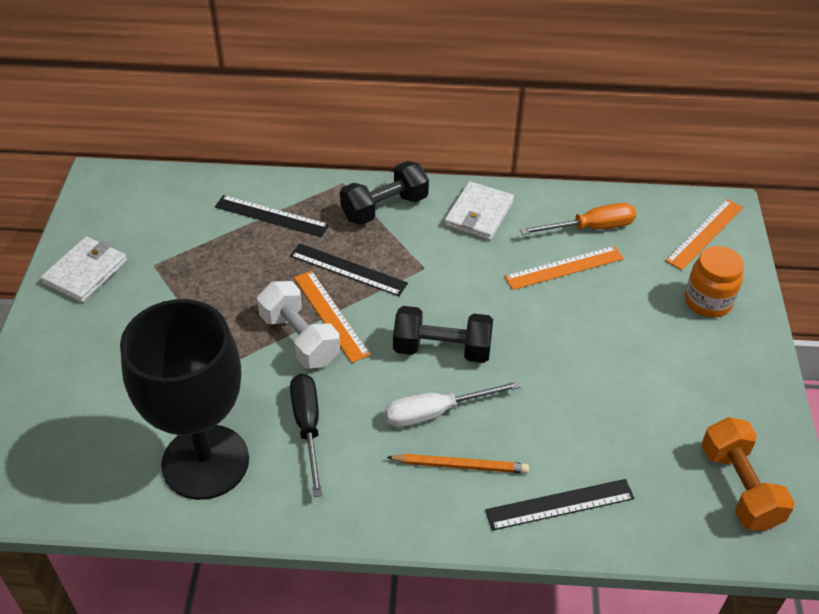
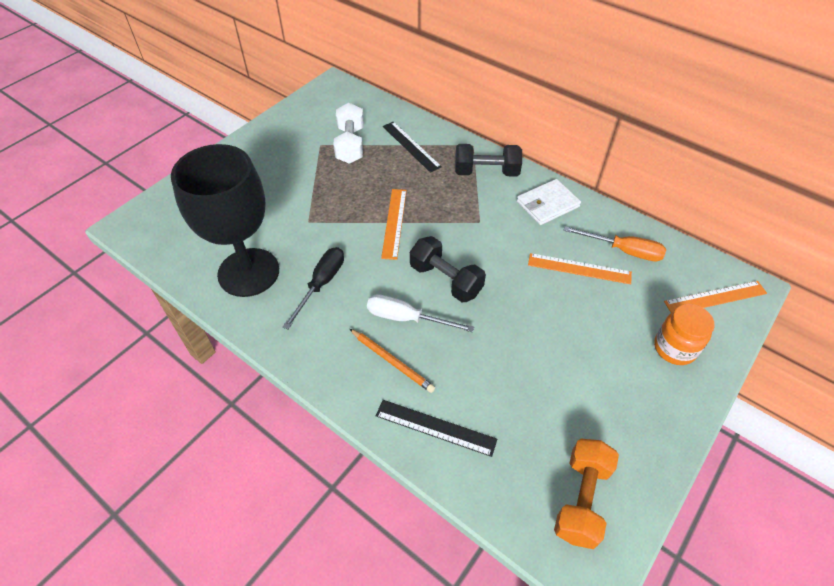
camera: 35 degrees right, 5 degrees up
(86, 272) = (281, 132): white wallet -> none
(299, 339) = (363, 228): white dumbbell -> white dumbbell (350, 145)
(348, 269) = (429, 200): black ruler -> none

